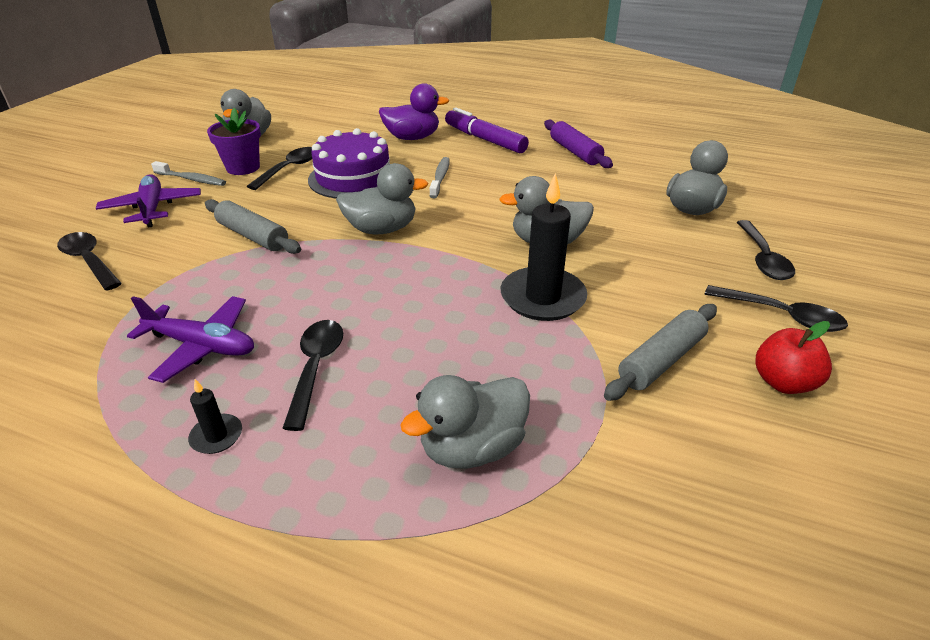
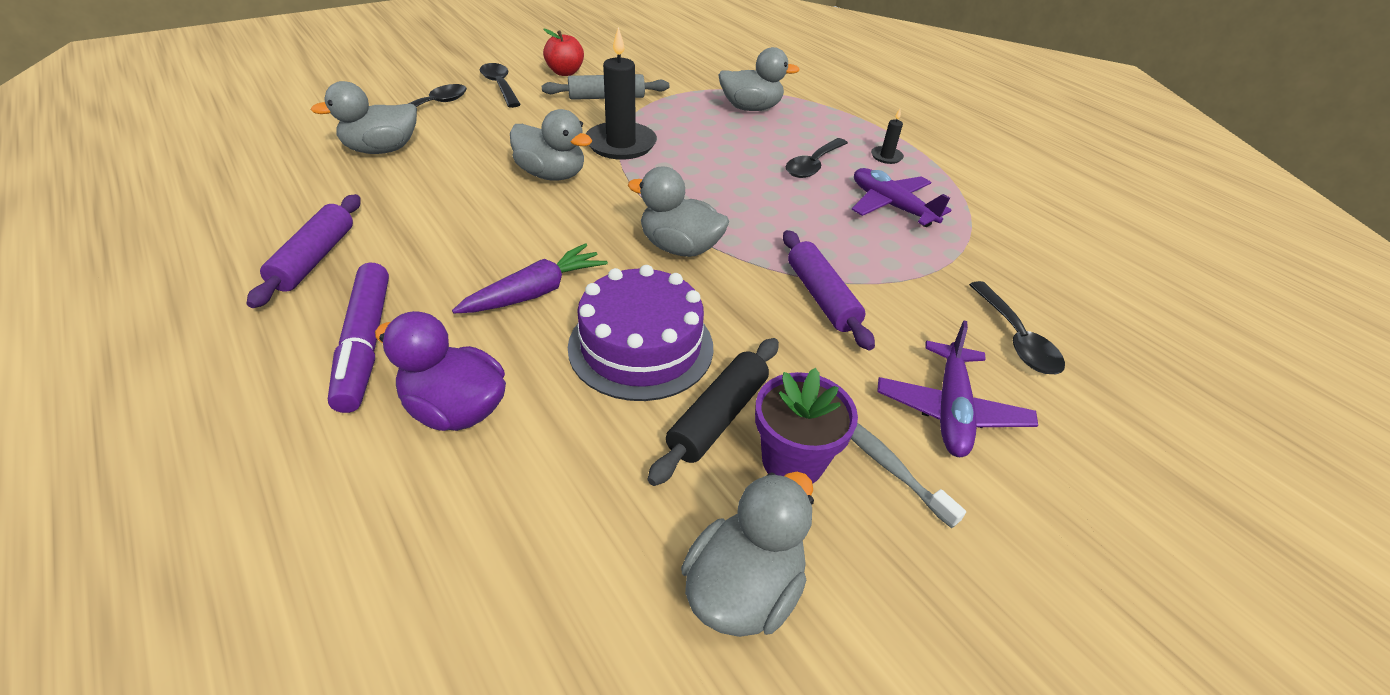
camera: 150 degrees left, 5 degrees up
(253, 236) = (821, 297): grey rolling pin -> purple rolling pin
(289, 169) = (718, 417): black spoon -> black rolling pin
(440, 178) = (535, 292): grey toothbrush -> purple carrot

